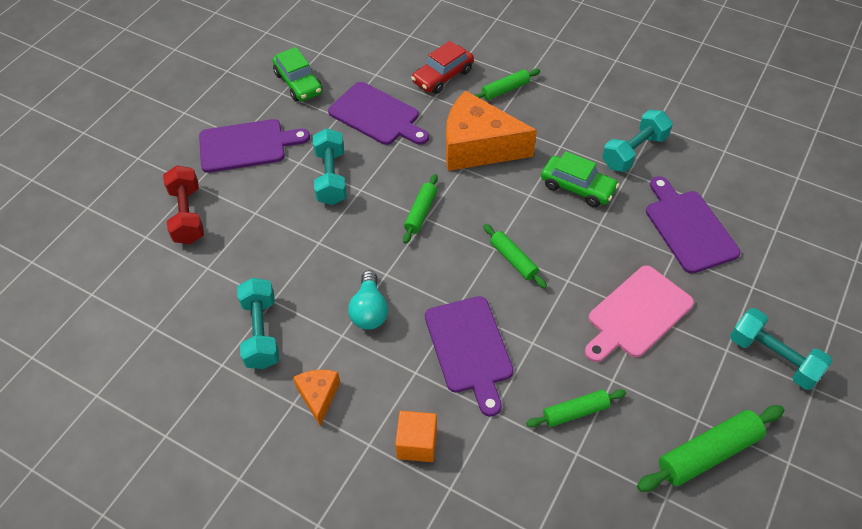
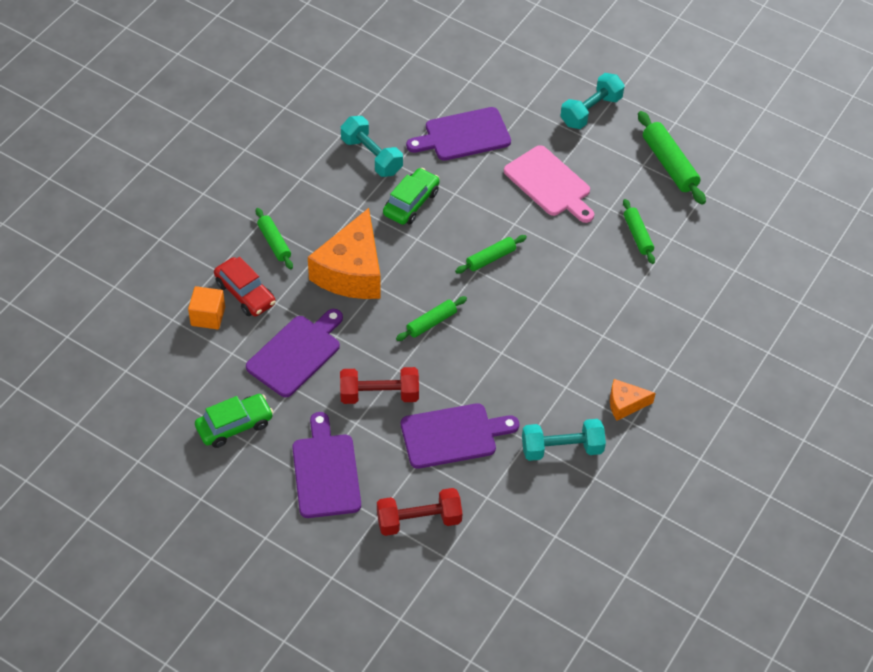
camera: 90 degrees left, 0 degrees up
(331, 177) = (379, 395): turquoise dumbbell -> red dumbbell
(369, 310) = (540, 366): turquoise light bulb -> none
(417, 444) = (666, 338): orange cube -> orange cube (208, 316)
(420, 212) = (431, 323): green rolling pin -> green rolling pin turned 60 degrees counterclockwise
(469, 349) = (580, 297): purple cutting board -> purple cutting board (453, 435)

